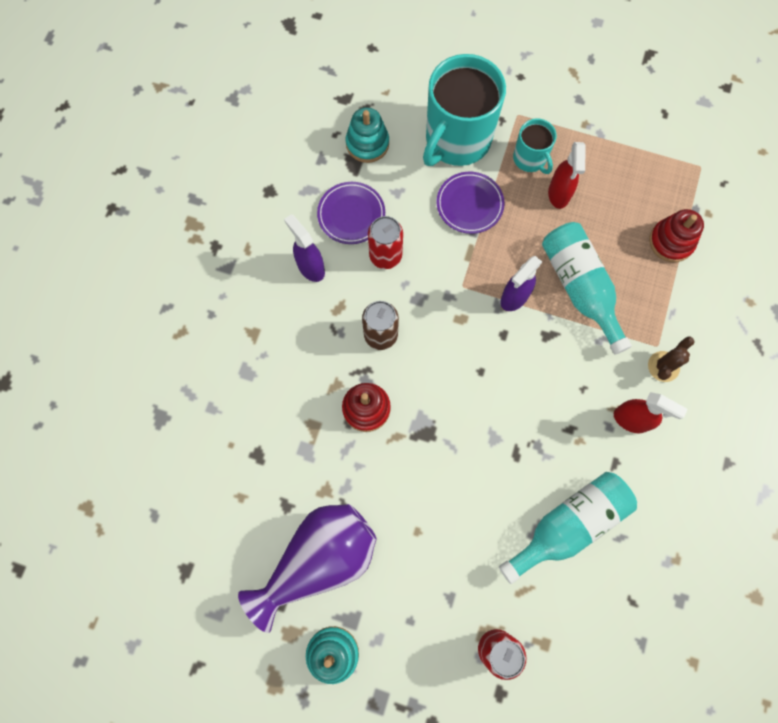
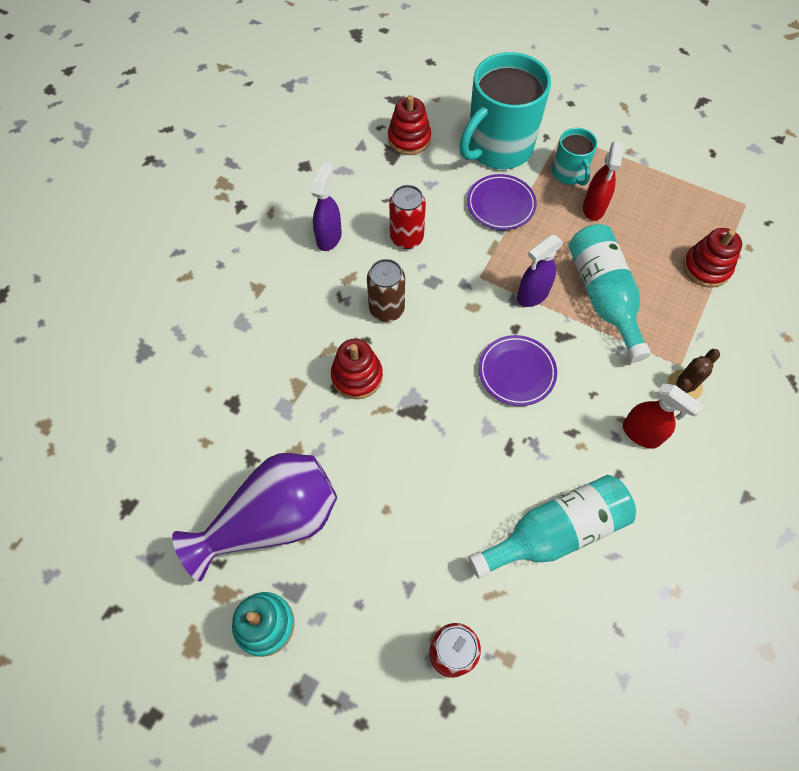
camera: 10 degrees right, 10 degrees down
(310, 267) = (329, 237): purple spray bottle -> purple spray bottle turned 45 degrees clockwise
(351, 215) = (380, 197): purple plate -> purple plate (516, 372)
(367, 144) = (409, 139): turquoise stacking toy -> red stacking toy

